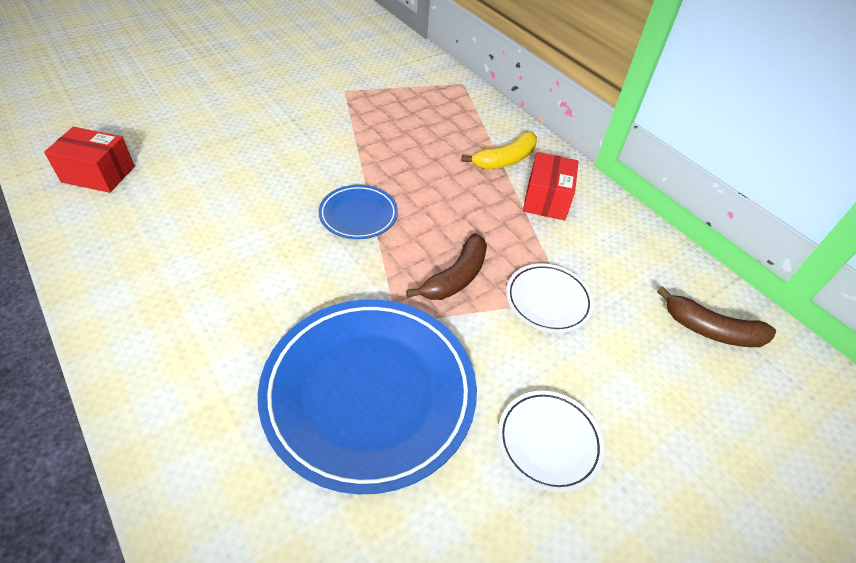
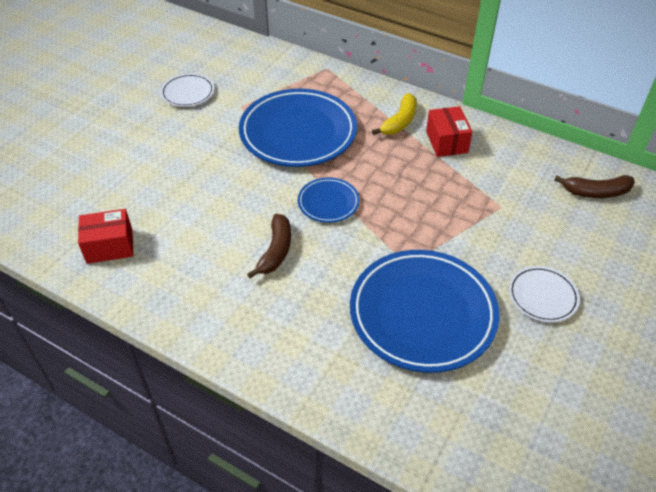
camera: 20 degrees left, 0 degrees up
(383, 133) = (298, 132): none -> blue plate
(456, 277) = (424, 220): brown banana -> brown banana (276, 251)
(548, 300) = (491, 212): white plate -> white plate (188, 93)

